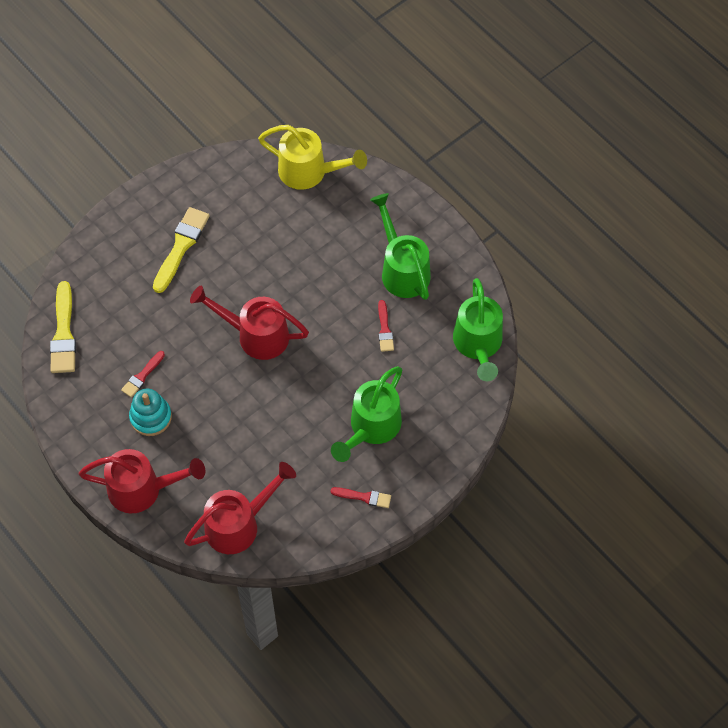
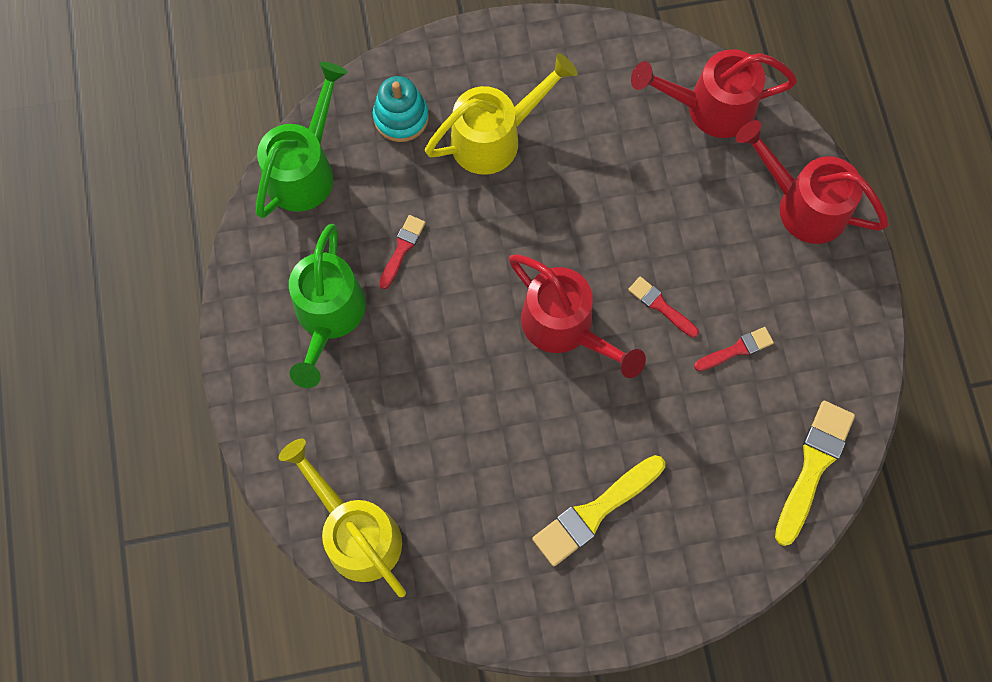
camera: 150 degrees left, 10 degrees up
(151, 417) = (751, 289): turquoise stacking toy -> turquoise stacking toy (401, 117)
(364, 497) = (551, 65): red brush -> red brush (660, 306)
(371, 428) = (495, 138): green watering can -> yellow watering can

